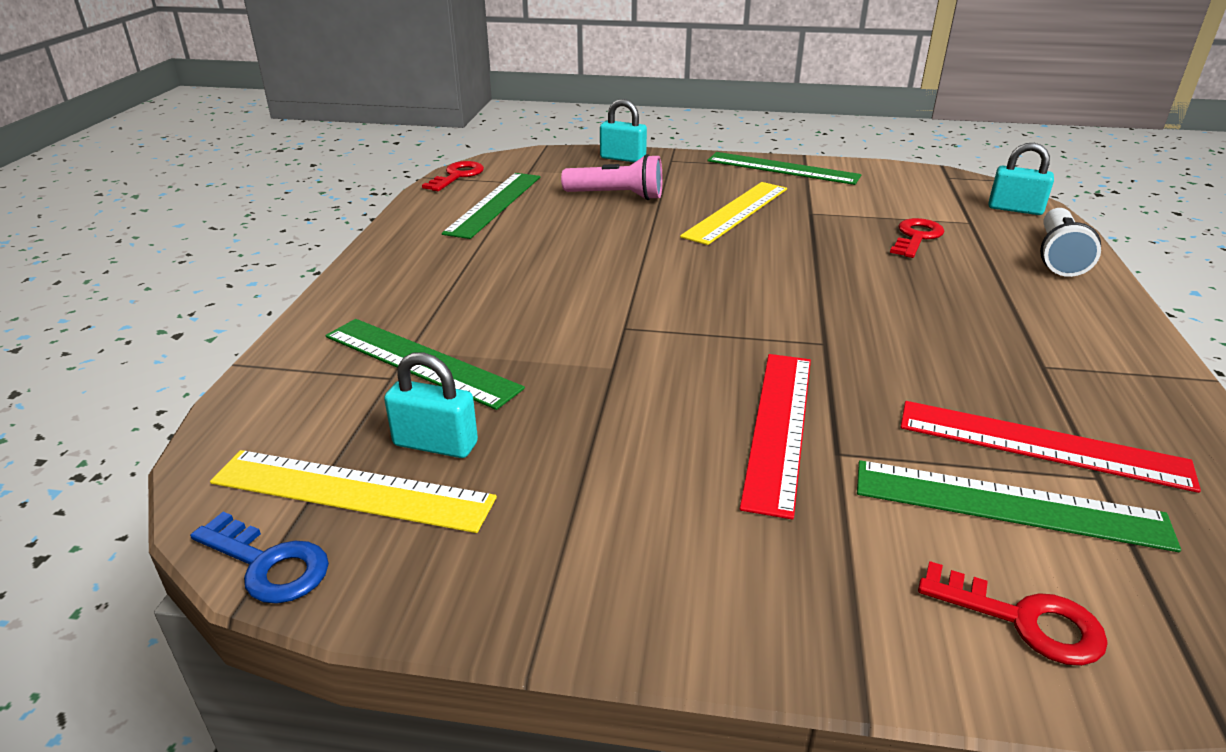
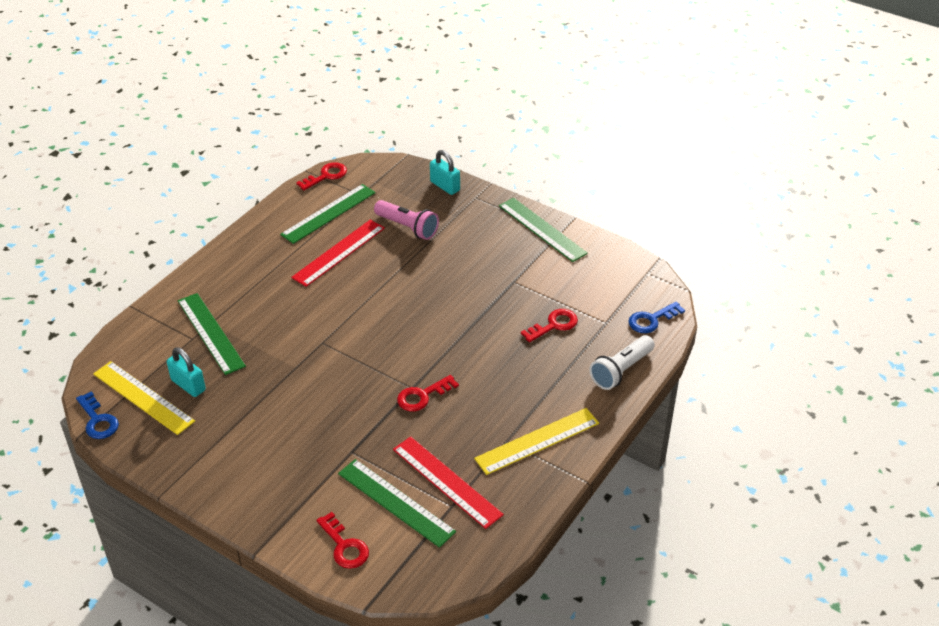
camera: 25 degrees right, 10 degrees up
(736, 212) = (467, 266): yellow ruler -> yellow ruler (537, 441)
(778, 427) = (339, 429): red ruler -> red ruler (339, 252)
(853, 348) = (422, 396): none -> red key
(1015, 209) = (651, 320): turquoise padlock -> blue key

